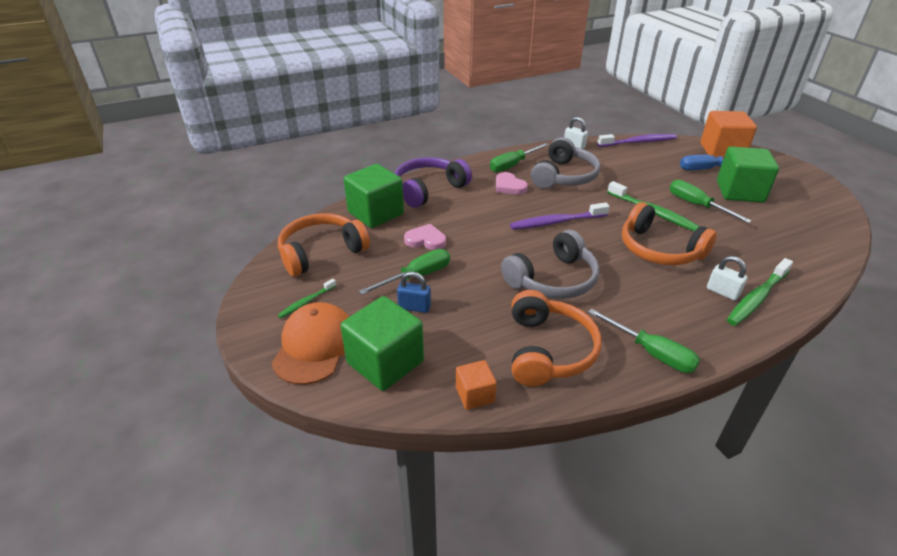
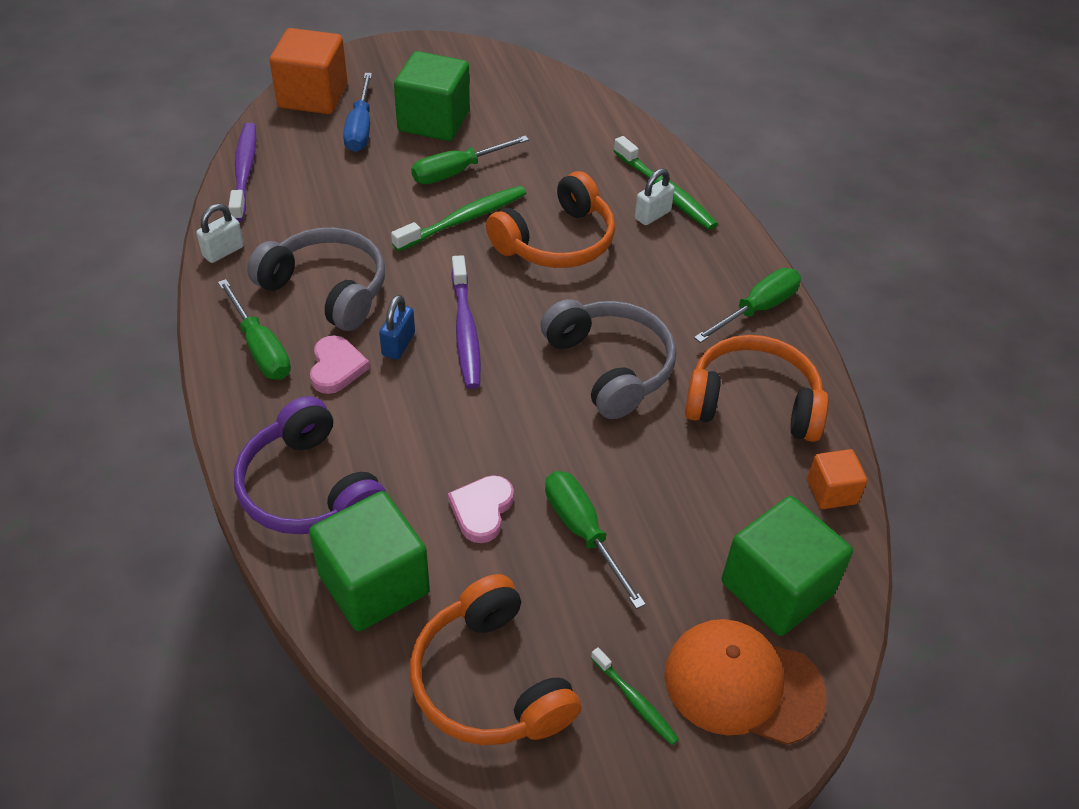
camera: 85 degrees left, 10 degrees up
(414, 307) = (659, 542): blue padlock -> blue padlock (398, 344)
(509, 186) = (336, 367): pink heart -> pink heart turned 60 degrees counterclockwise

